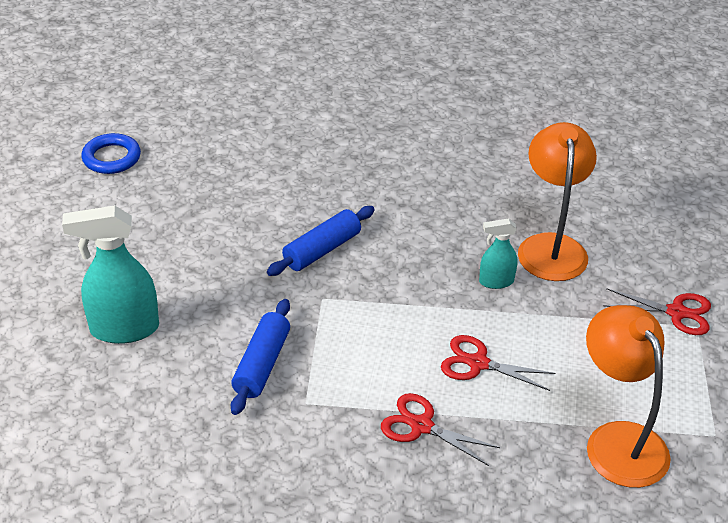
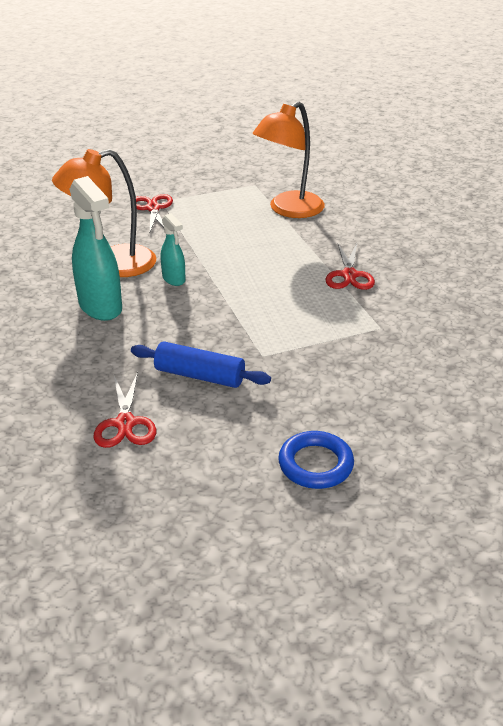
camera: 115 degrees left, 5 degrees down
(111, 158) = (142, 622): blue ring -> blue ring (315, 464)
(123, 329) = (407, 460): turquoise spray bottle -> turquoise spray bottle (101, 307)
(262, 364) = (365, 361): blue rolling pin -> none
(478, 363) = (269, 267): red scissors -> red scissors (125, 423)

